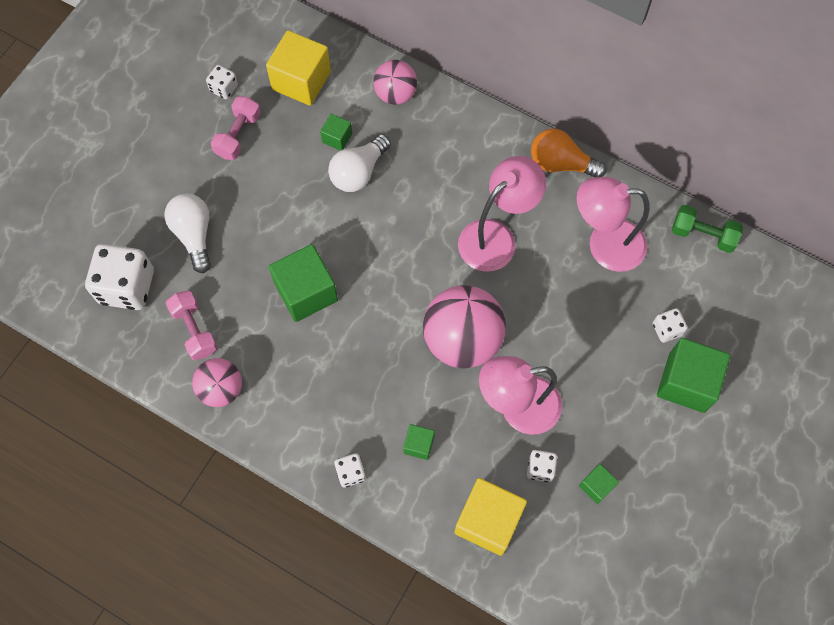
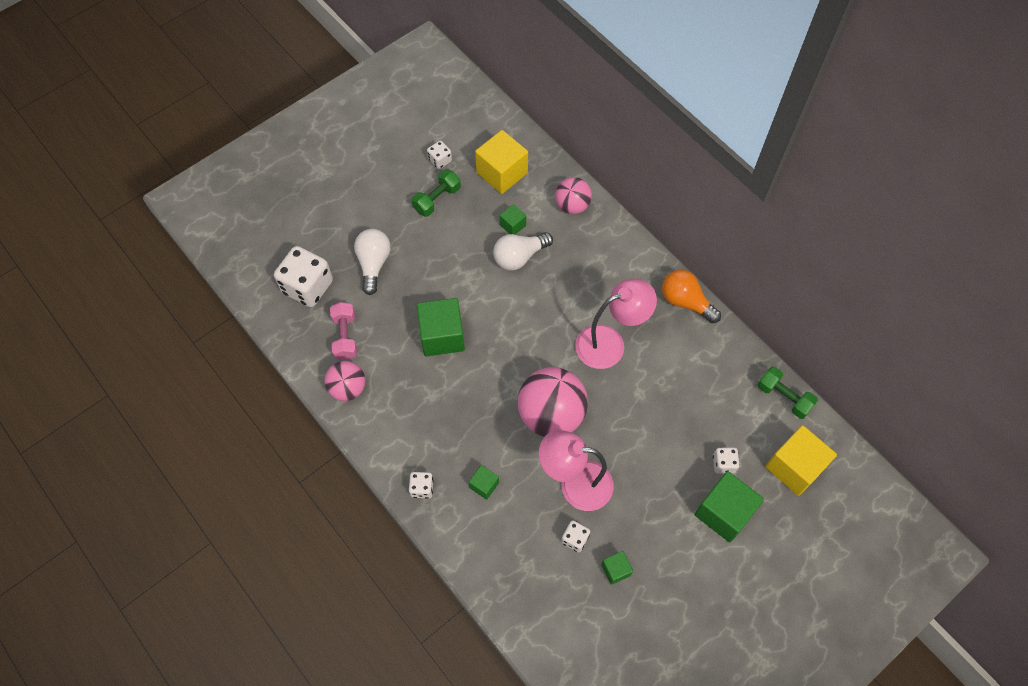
camera: 20 degrees right, 5 degrees down
(238, 135) = (437, 199): pink dumbbell -> green dumbbell
(488, 521) = (516, 565): yellow cube -> yellow cube (794, 467)
(604, 245) = (697, 378): pink lamp -> none

